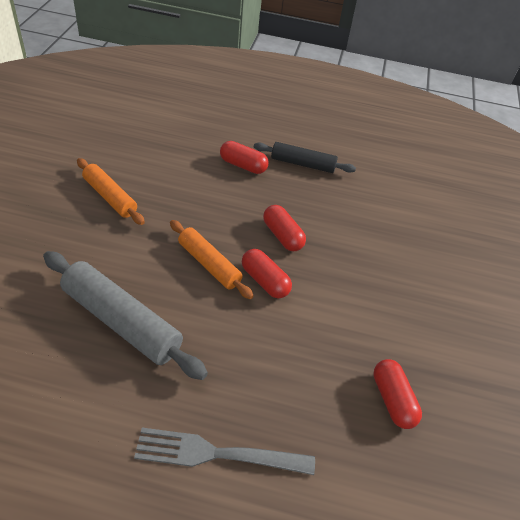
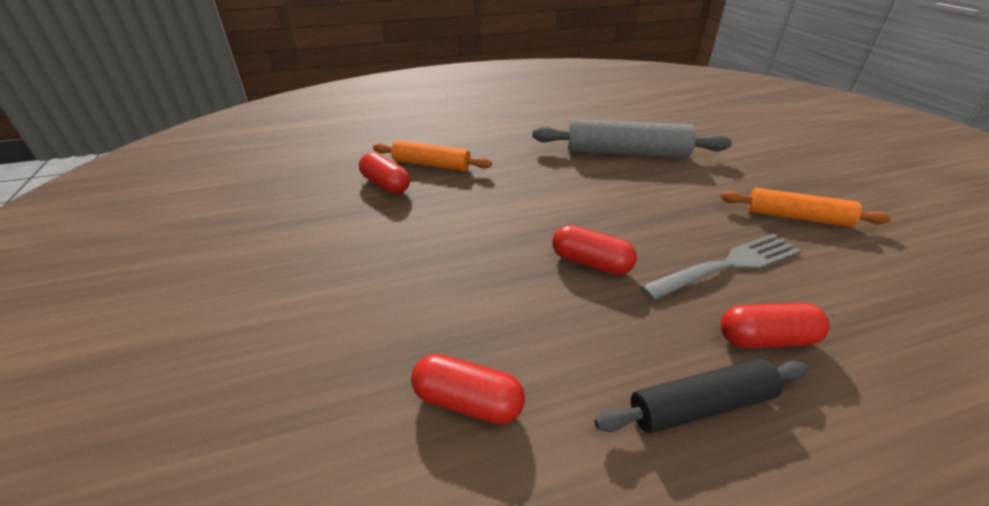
camera: 155 degrees right, 10 degrees down
(209, 264) = (623, 206): orange rolling pin -> orange rolling pin (431, 165)
(217, 454) = (492, 131): grey fork -> grey fork (727, 266)
(265, 281) = (559, 214): red capsule -> red capsule (468, 402)

